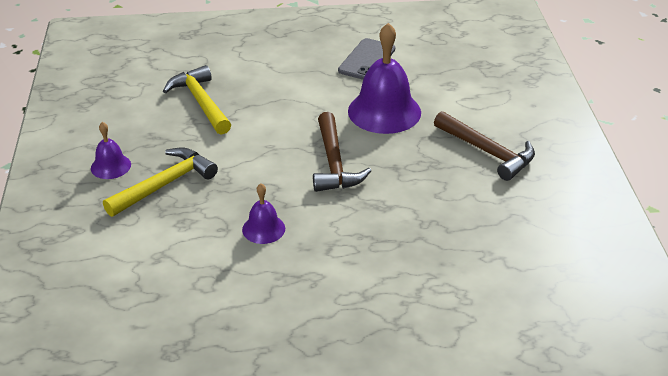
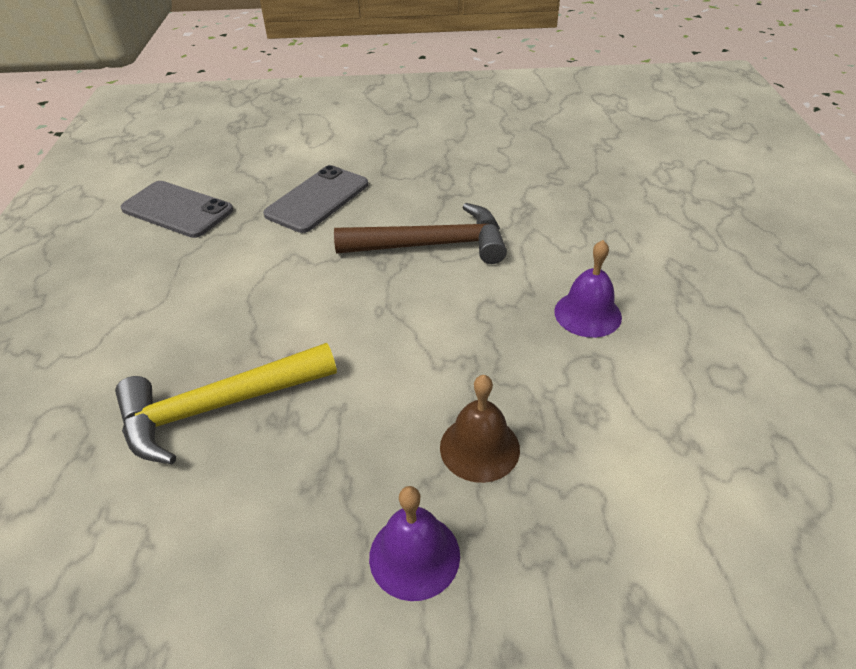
camera: 85 degrees left, 5 degrees up
(165, 184) = (479, 447): yellow hammer -> brown bell
(384, 111) = (317, 199): purple bell -> grey phone
(488, 152) = (421, 133): brown hammer -> none

